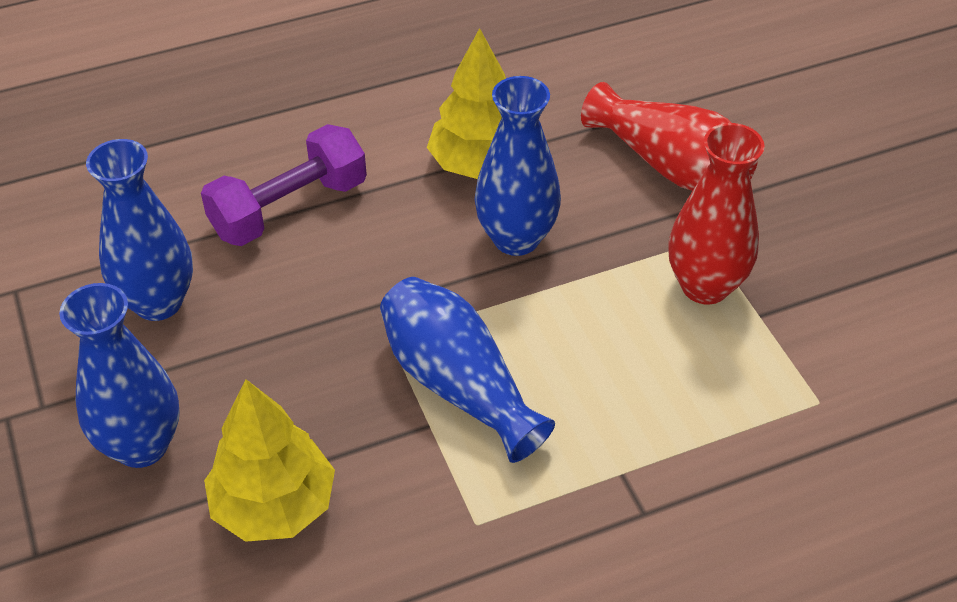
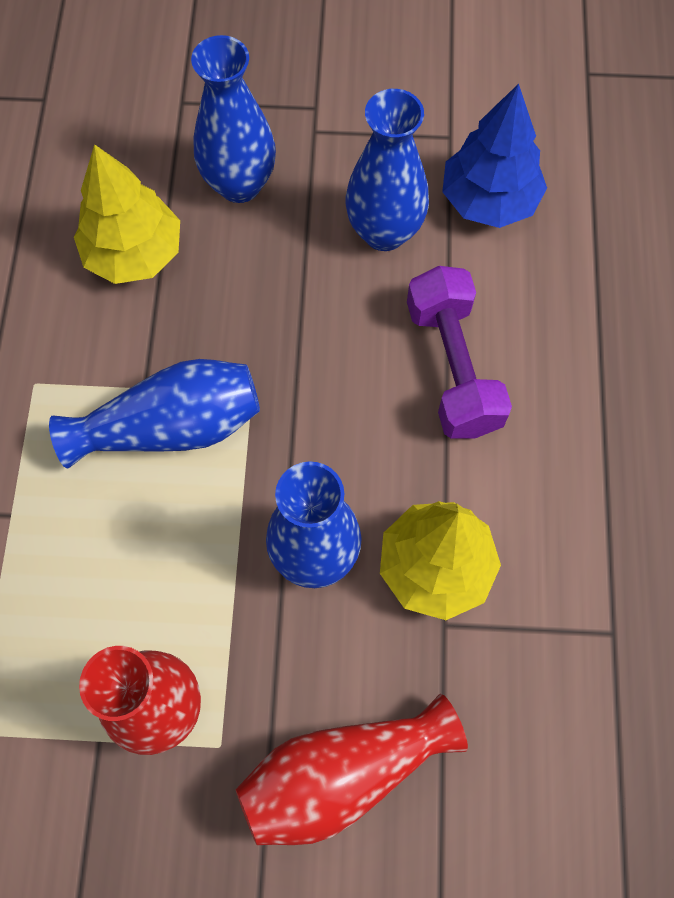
camera: 115 degrees right, 20 degrees up
(89, 237) = (489, 200): none -> blue tree

